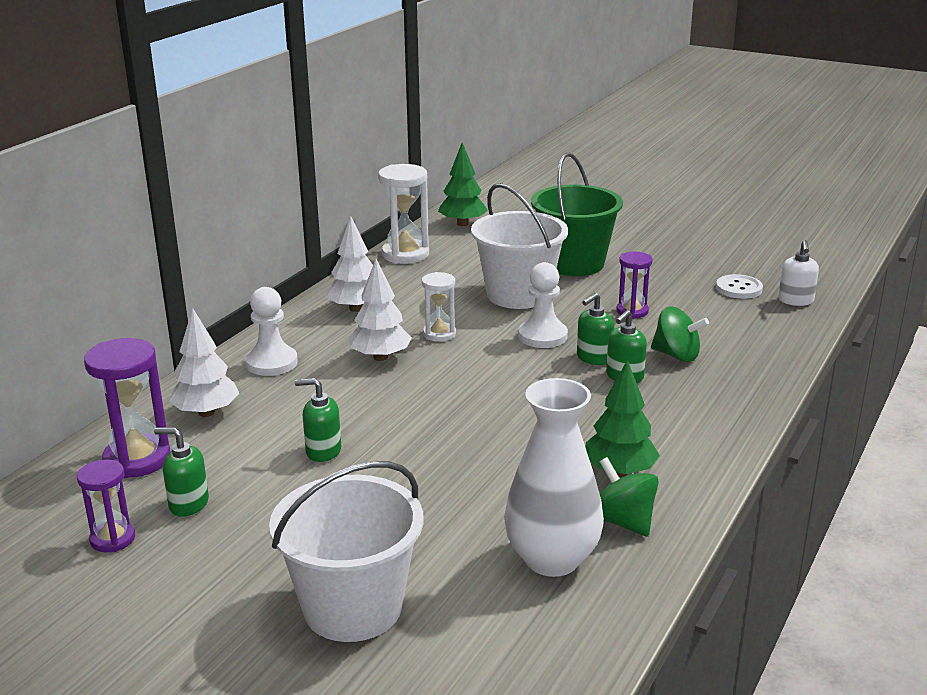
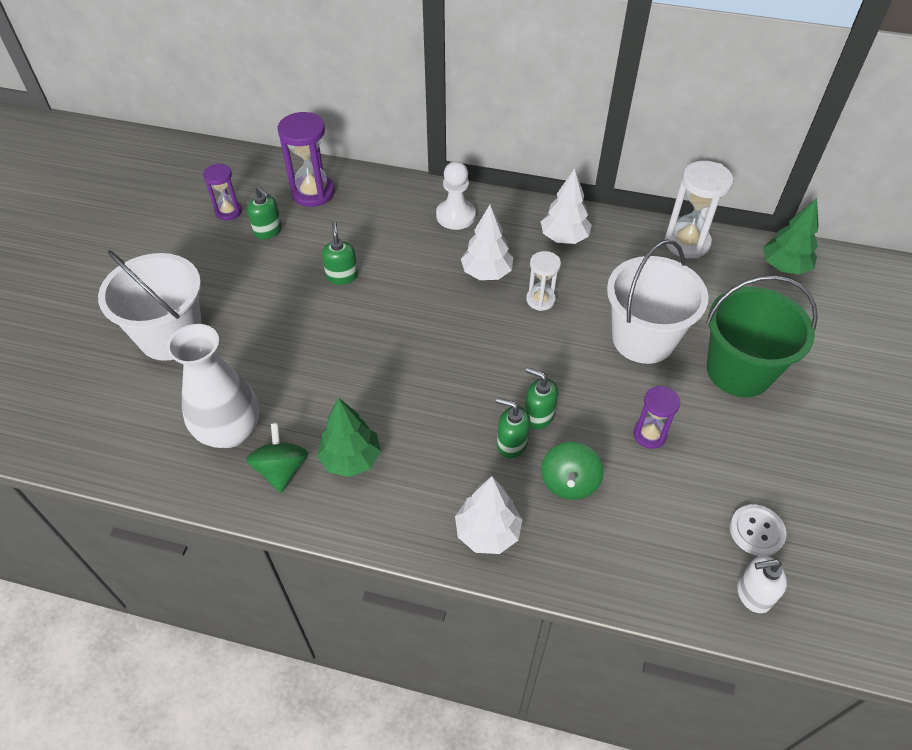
camera: 75 degrees right, 25 degrees up
(188, 504) = (268, 231): green soap dispenser -> green soap dispenser turned 135 degrees clockwise
(206, 412) = (377, 205): white tree -> white tree (487, 532)
(542, 336) = (566, 371): white pawn -> none
(623, 521) = (281, 469): green spinning top -> green spinning top turned 45 degrees counterclockwise

